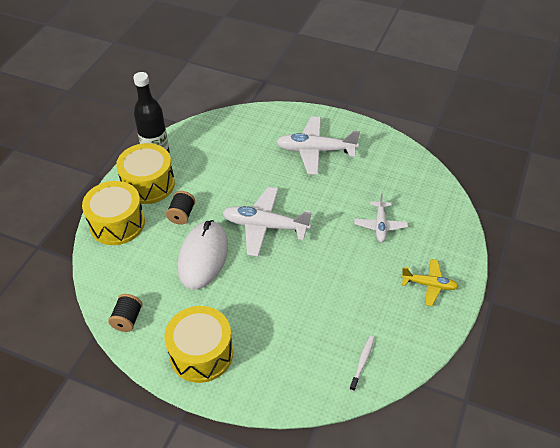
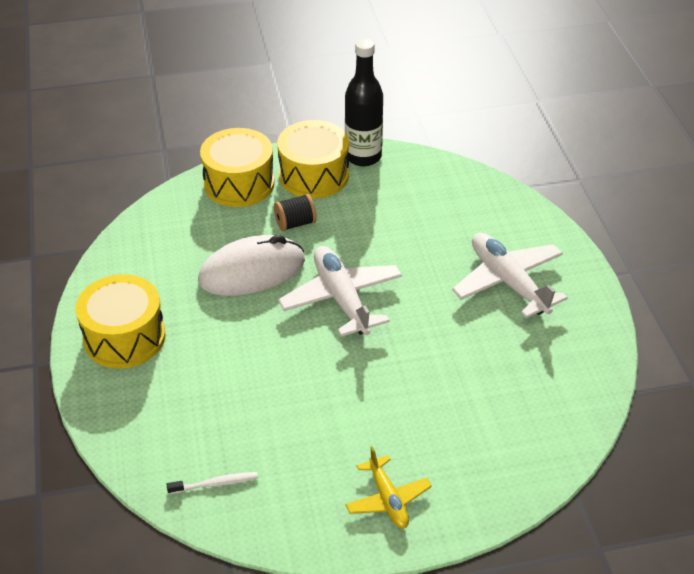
camera: 55 degrees right, 5 degrees down
(127, 319) = (125, 259): black spool -> none
(380, 225) = (443, 404): white plane -> none

